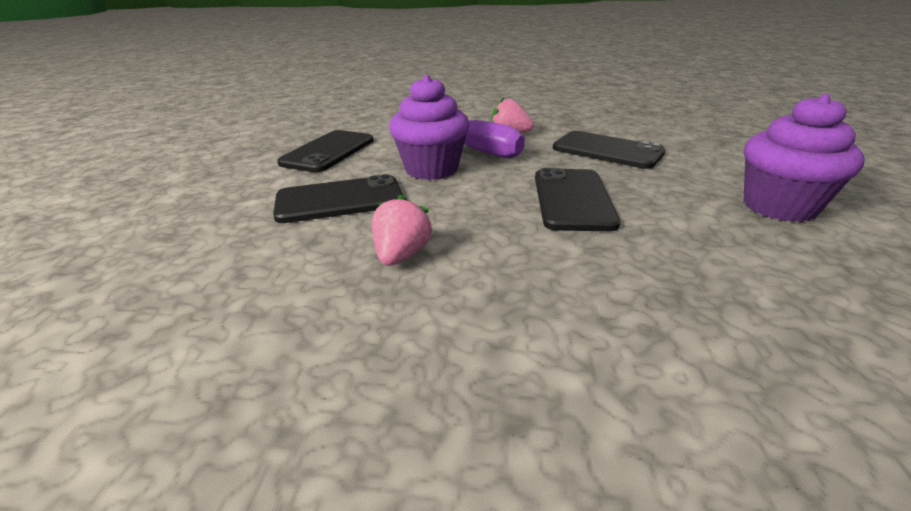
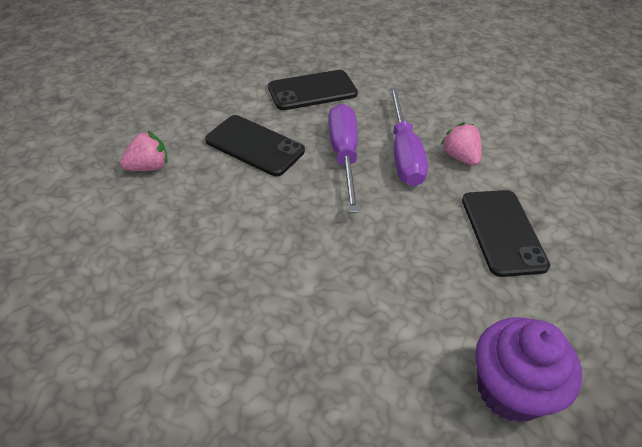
camera: 45 degrees right, 15 degrees up
(401, 255) = (221, 215): pink strawberry -> pink strawberry (148, 167)
(431, 169) = (343, 155): purple cupcake -> purple screwdriver
(572, 199) = (378, 254): black phone -> none

